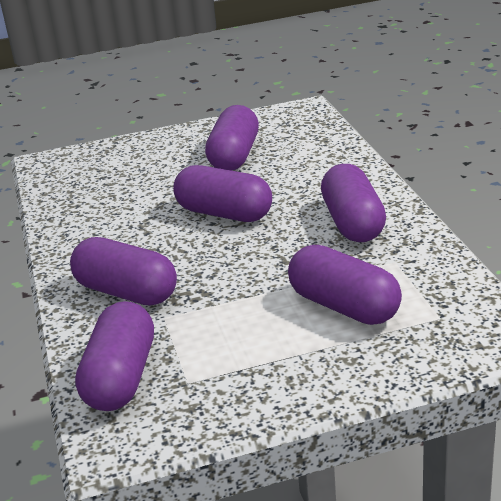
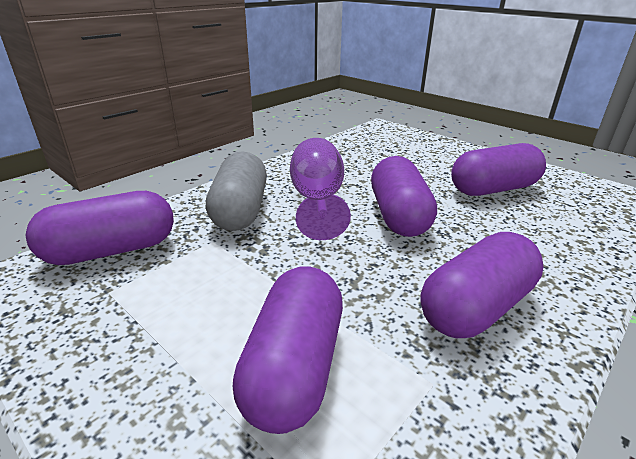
camera: 55 degrees right, 0 degrees up
(126, 292) = (240, 210): purple capsule -> grey capsule
(158, 246) = (317, 201): none -> purple goblet

